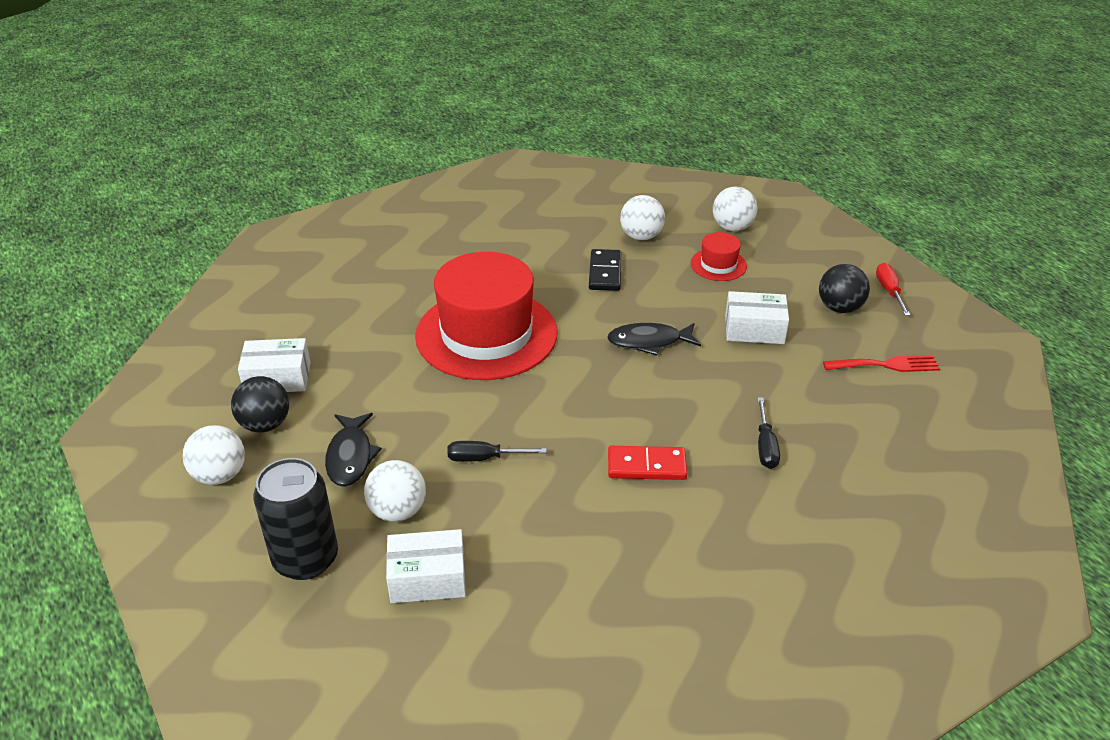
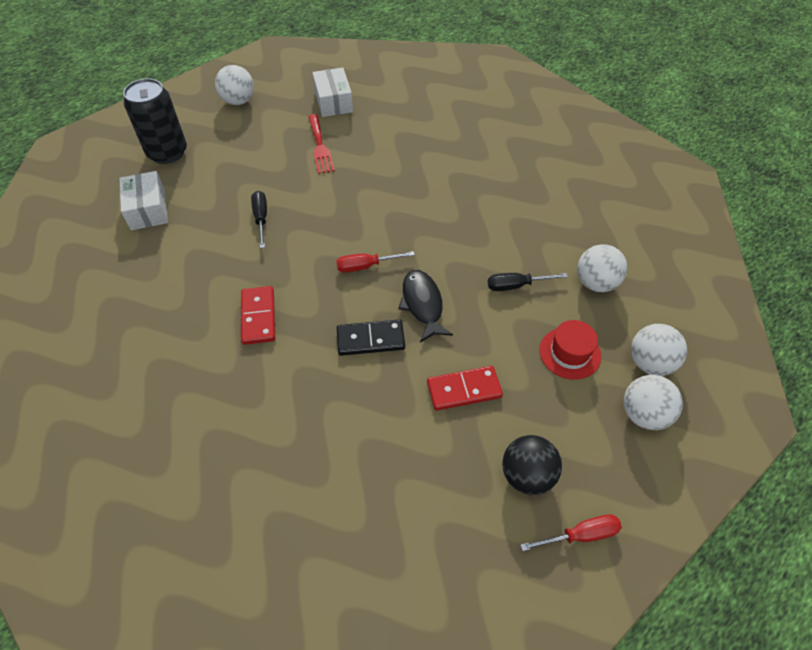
camera: 80 degrees right, 15 degrees up
(265, 424) = (286, 107): black ball -> none
(350, 456) = (258, 152): black fish -> none
(398, 511) = (207, 184): white ball -> white ball (644, 414)
(486, 334) = (407, 196): red hat -> none
(587, 376) = (365, 266): none -> red screwdriver
(605, 272) = (521, 261): black domino -> black domino (370, 339)
(754, 329) = (464, 390): white box -> red domino
(765, 446) = (289, 403): black screwdriver -> black screwdriver (516, 285)
(886, 365) = (432, 522): red fork -> red fork (320, 147)

